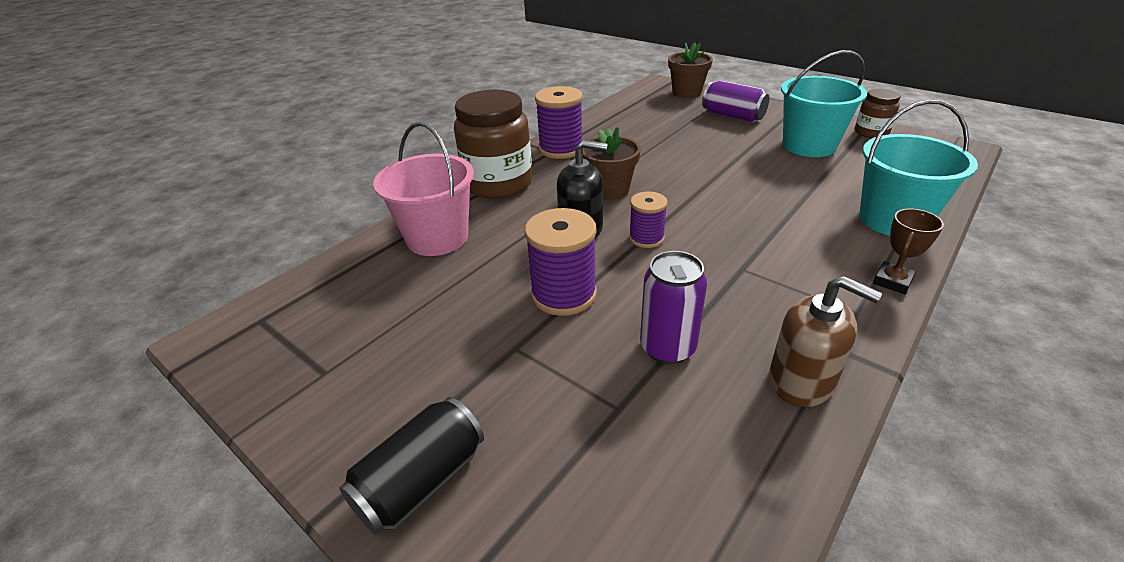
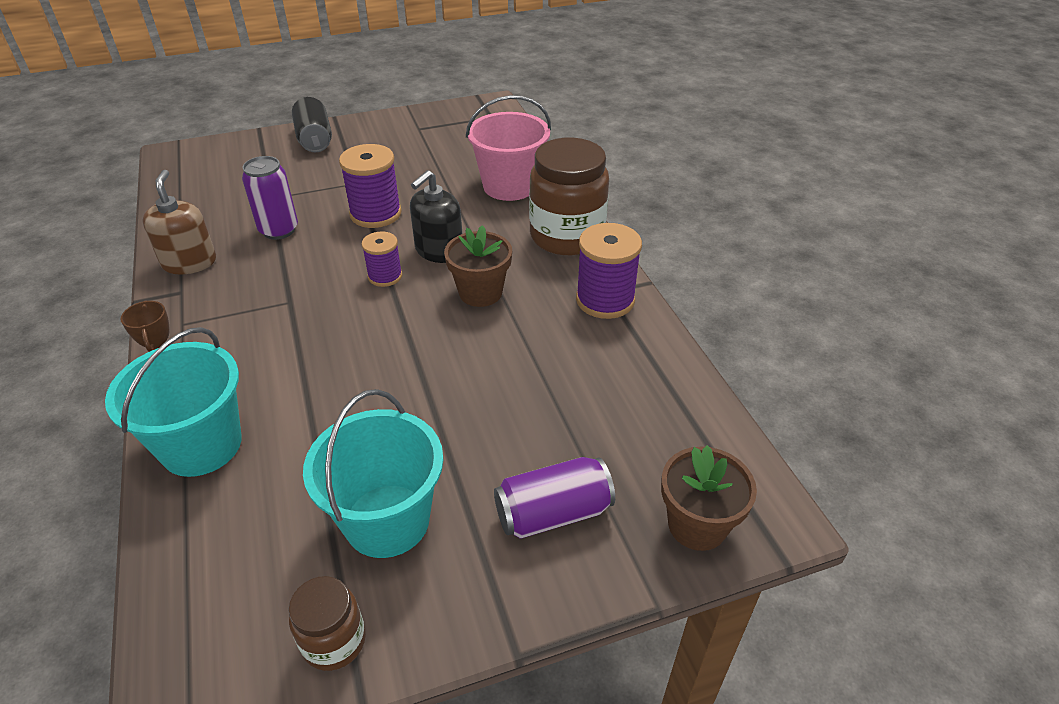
camera: 120 degrees right, 5 degrees up
(801, 380) = (189, 262): brown soap dispenser -> brown soap dispenser turned 105 degrees clockwise

